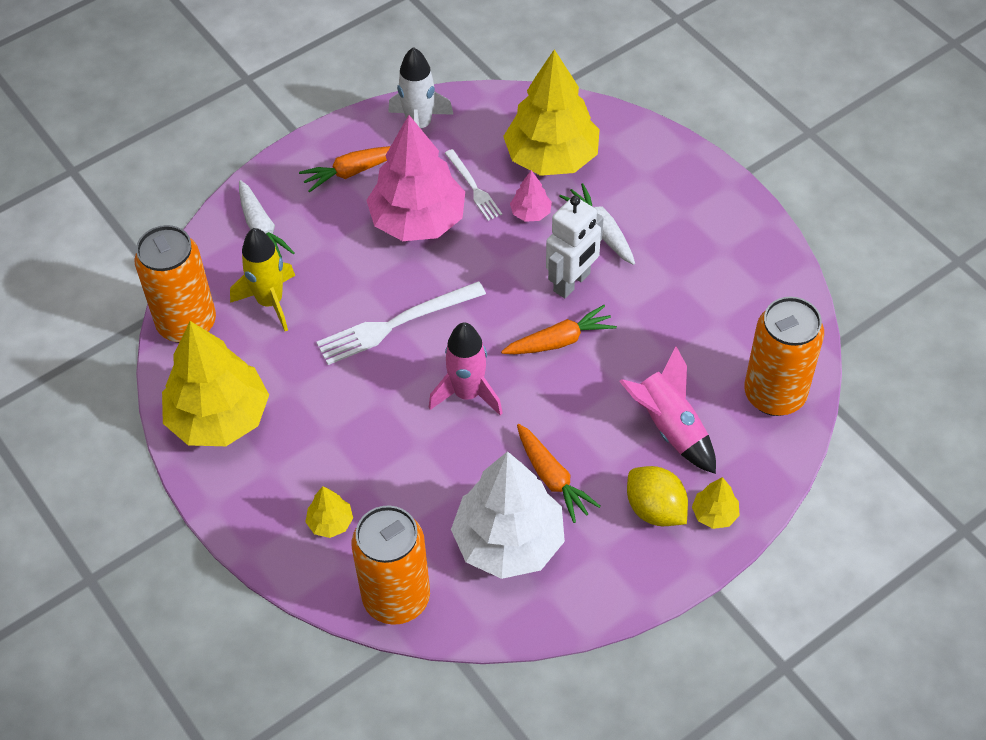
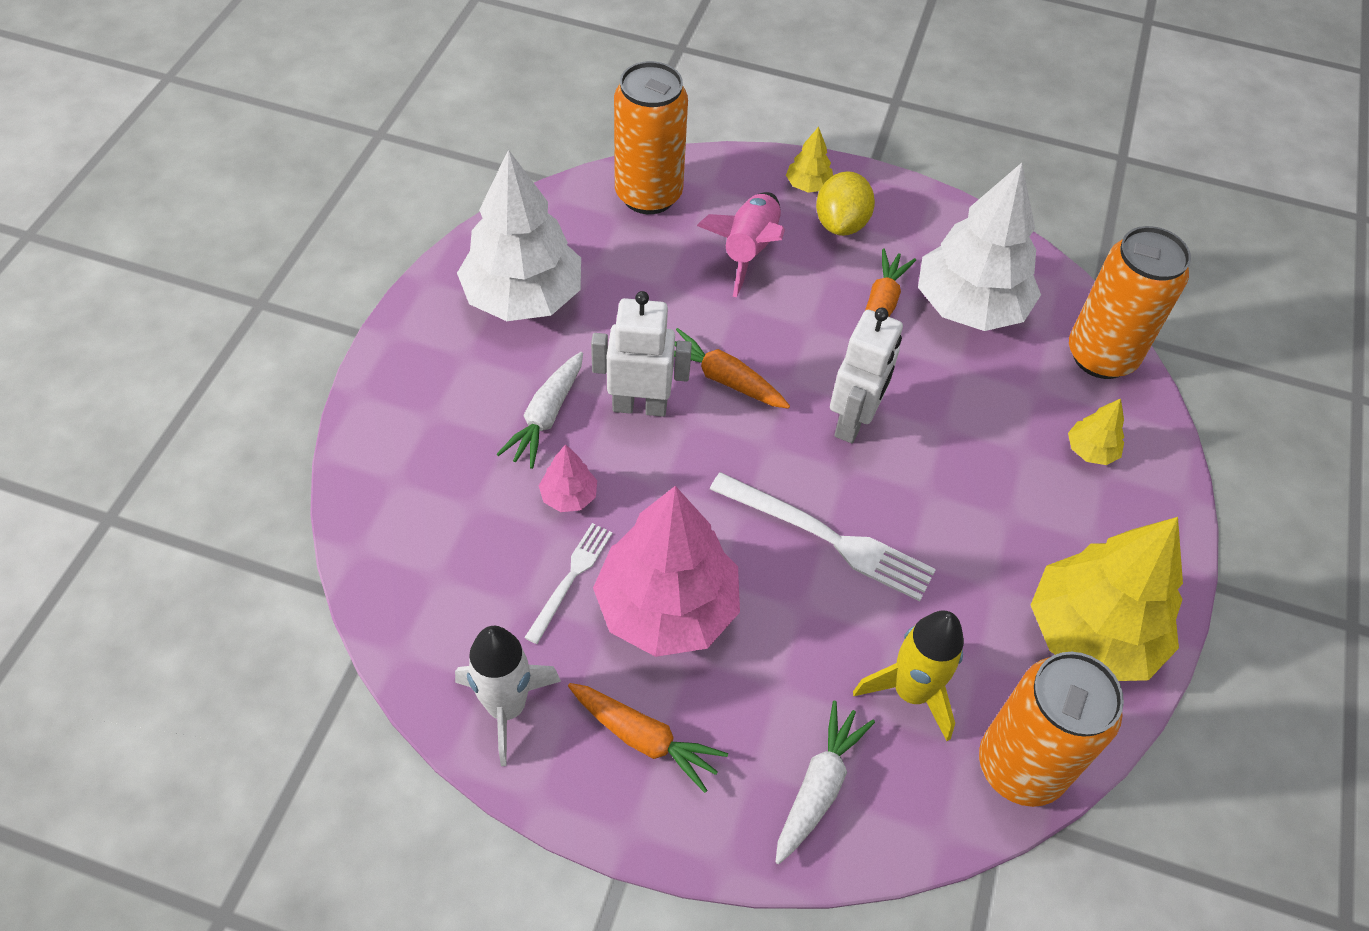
camera: 130 degrees left, 0 degrees up
(467, 394) = (853, 421): pink rocket -> white robot
(551, 157) = (464, 522): yellow tree -> none
(716, 266) = (523, 297): none -> white tree

